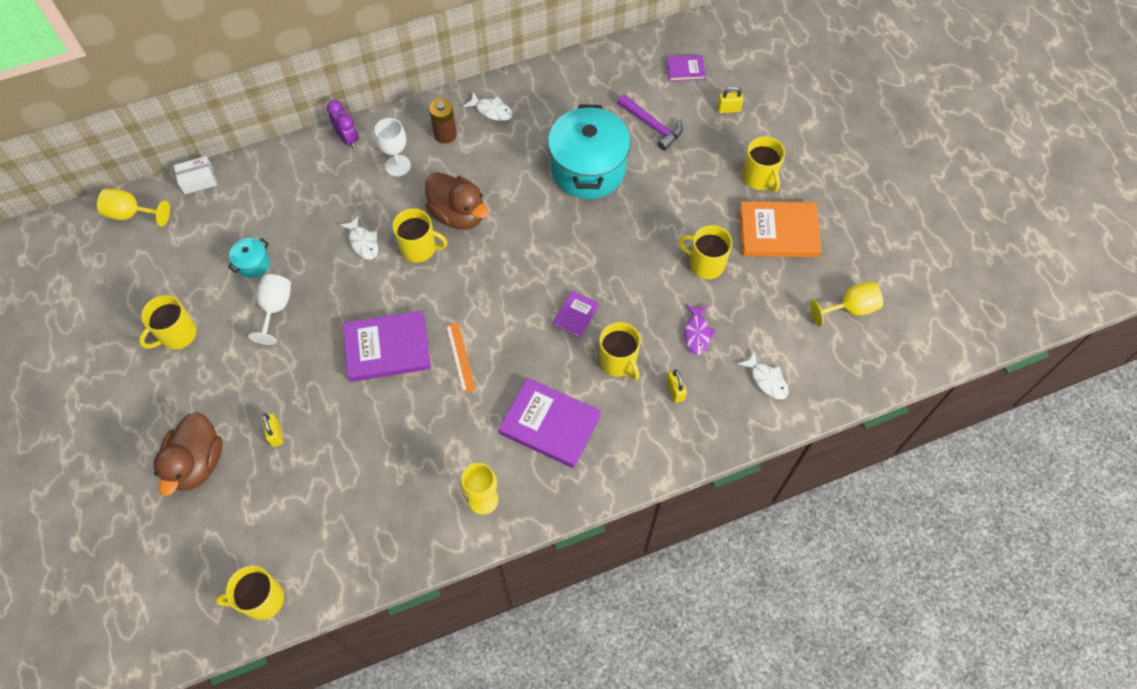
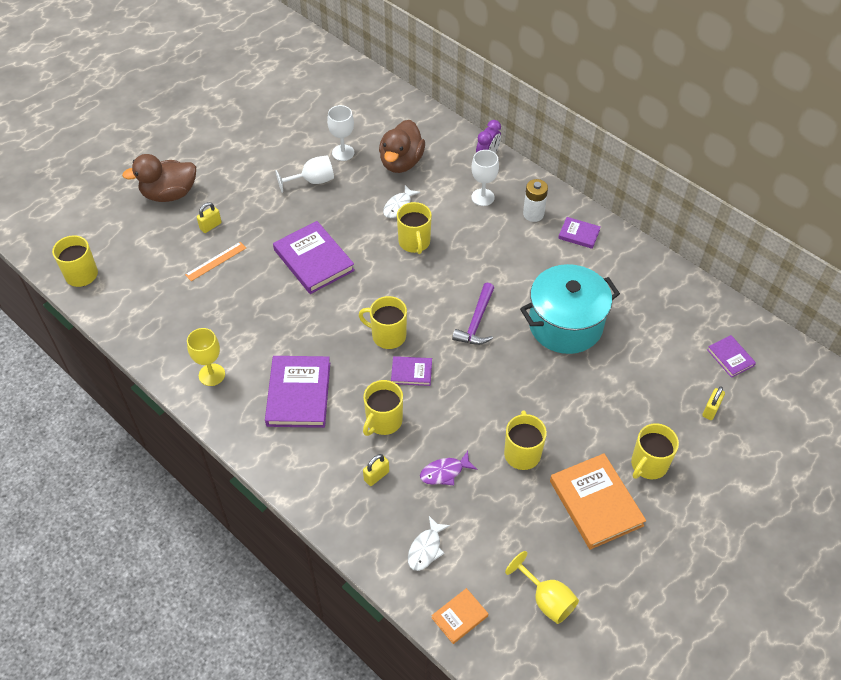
camera: 65 degrees right, 10 degrees down
(131, 214) = (346, 72): yellow goblet -> none
(177, 334) = (263, 139): yellow mug -> yellow mug (387, 335)
(198, 181) = (395, 93): white box -> none
(253, 264) = (343, 153): turquoise pot -> white goblet
(445, 134) = (533, 214): brown battery -> white battery
(458, 214) = (461, 254): brown duck -> brown duck (401, 162)
(460, 357) = (330, 309): orange ruler -> orange ruler (216, 261)
(492, 110) = (579, 234): white fish -> purple book
(652, 125) = (646, 355): purple hammer -> purple hammer (476, 322)
(728, 109) = (711, 410): yellow padlock -> yellow padlock turned 60 degrees clockwise
(840, 380) = (459, 617): none -> orange book

